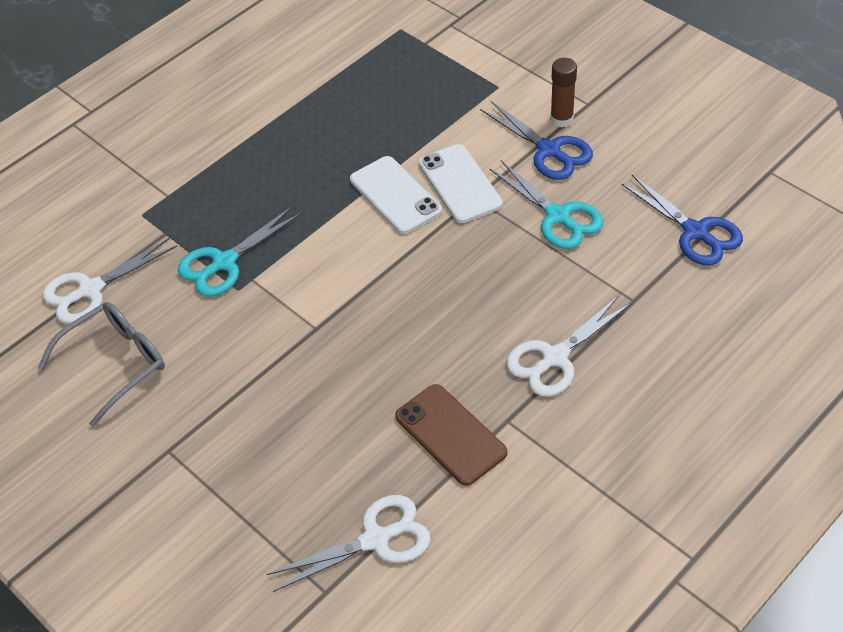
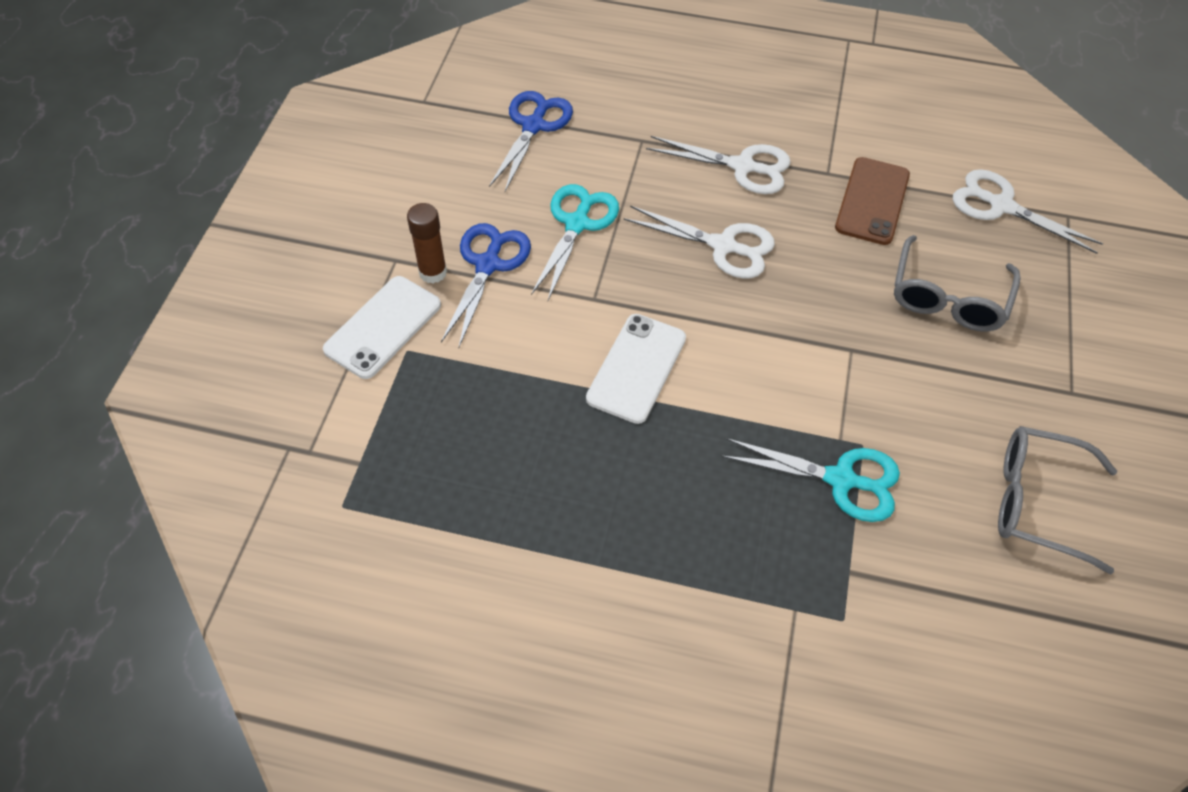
camera: 125 degrees left, 5 degrees up
(91, 289) = (981, 597): white scissors -> white scissors (723, 246)
(312, 424) = (948, 297): none -> grey glasses
(460, 184) = (583, 319): white phone -> white phone (383, 327)

